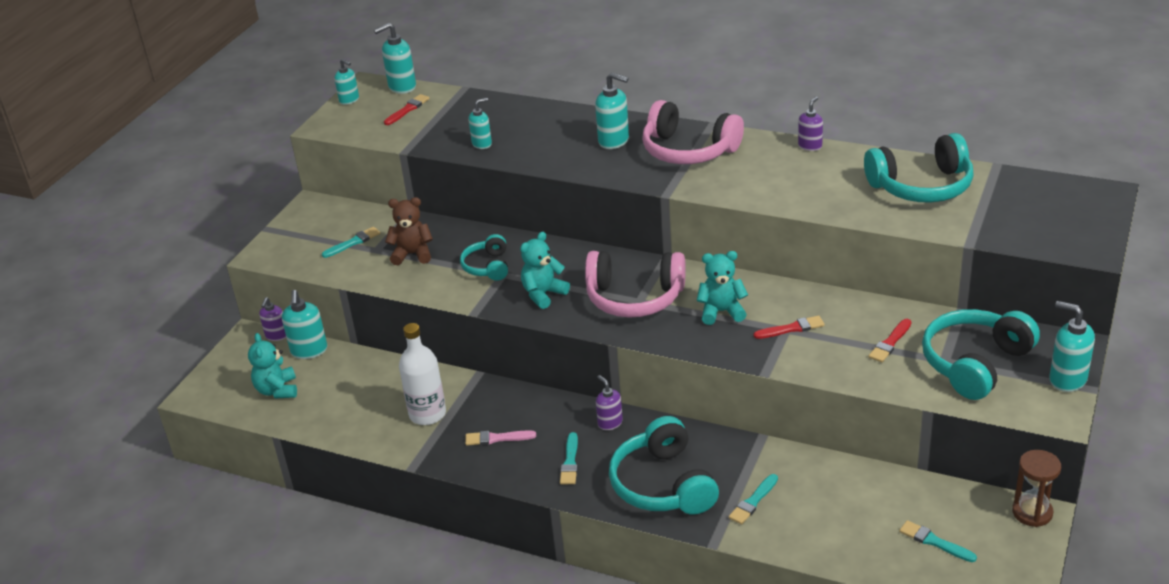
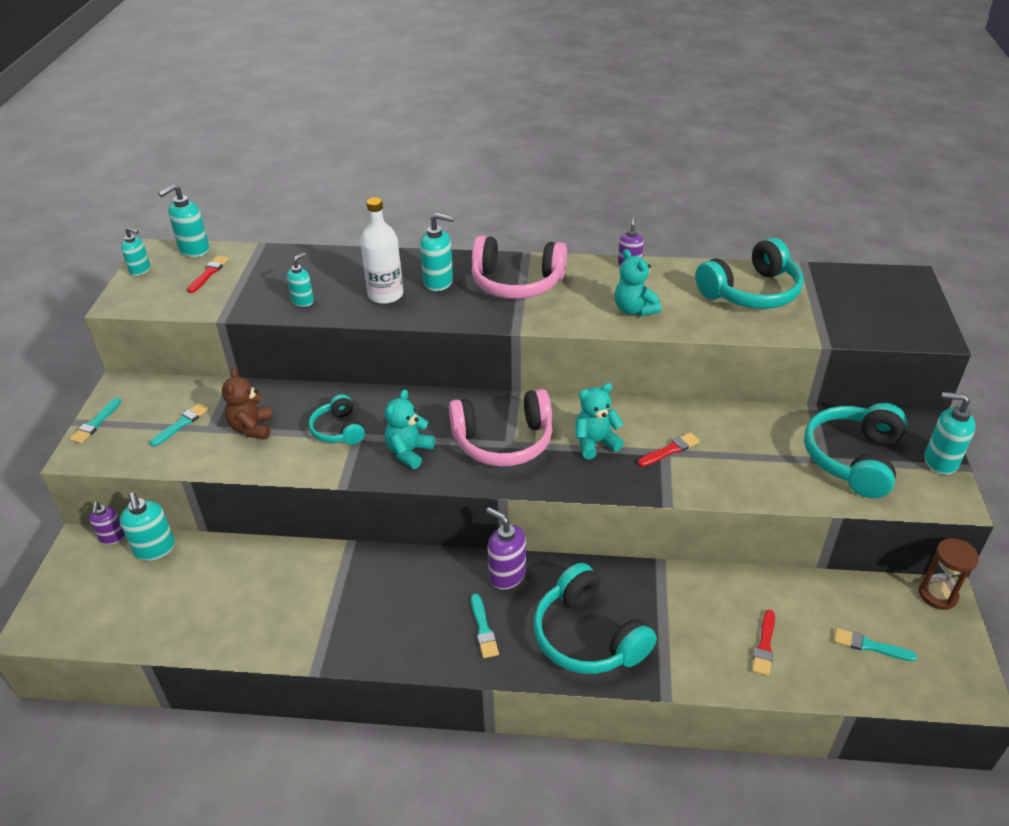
camera: 20 degrees left, 5 degrees up
(277, 390) = (131, 604): turquoise teddy bear -> turquoise teddy bear (634, 310)
(412, 254) = (252, 428): brown teddy bear -> brown teddy bear turned 75 degrees counterclockwise
(427, 414) = (311, 601): white bottle -> white bottle (385, 295)
(497, 438) = (396, 616): pink brush -> none
(610, 423) = (507, 575): purple soap dispenser -> purple soap dispenser, size x1.54
(753, 501) = (683, 637): turquoise brush -> turquoise brush (95, 423)
(890, 343) = (767, 450): red brush -> red brush (764, 645)

